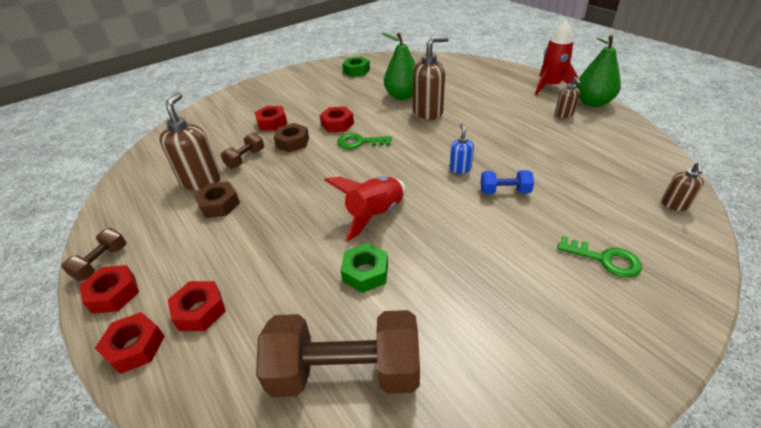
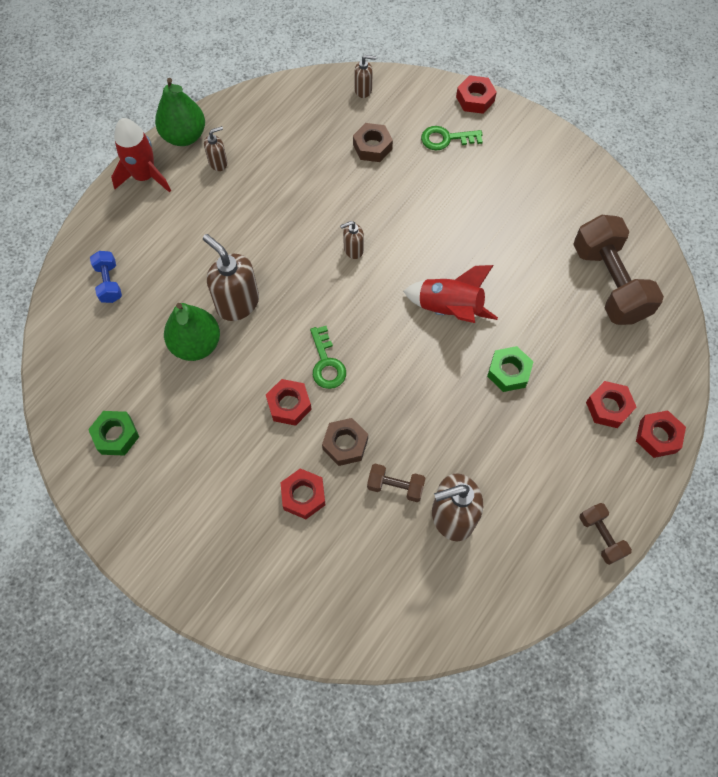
camera: 110 degrees left, 25 degrees up
(102, 262) = (601, 536): brown dumbbell -> brown dumbbell turned 60 degrees clockwise
(114, 294) = (625, 494): red nut -> red nut (475, 99)
(219, 204) = (484, 469): brown nut -> brown nut (372, 147)
(365, 272) = (521, 296): green nut -> green nut (508, 372)
(460, 168) = (353, 250): blue soap dispenser -> brown soap dispenser
(504, 191) = (380, 208): blue dumbbell -> blue dumbbell (109, 283)
(605, 259) = (446, 139): green key -> green key turned 105 degrees counterclockwise

